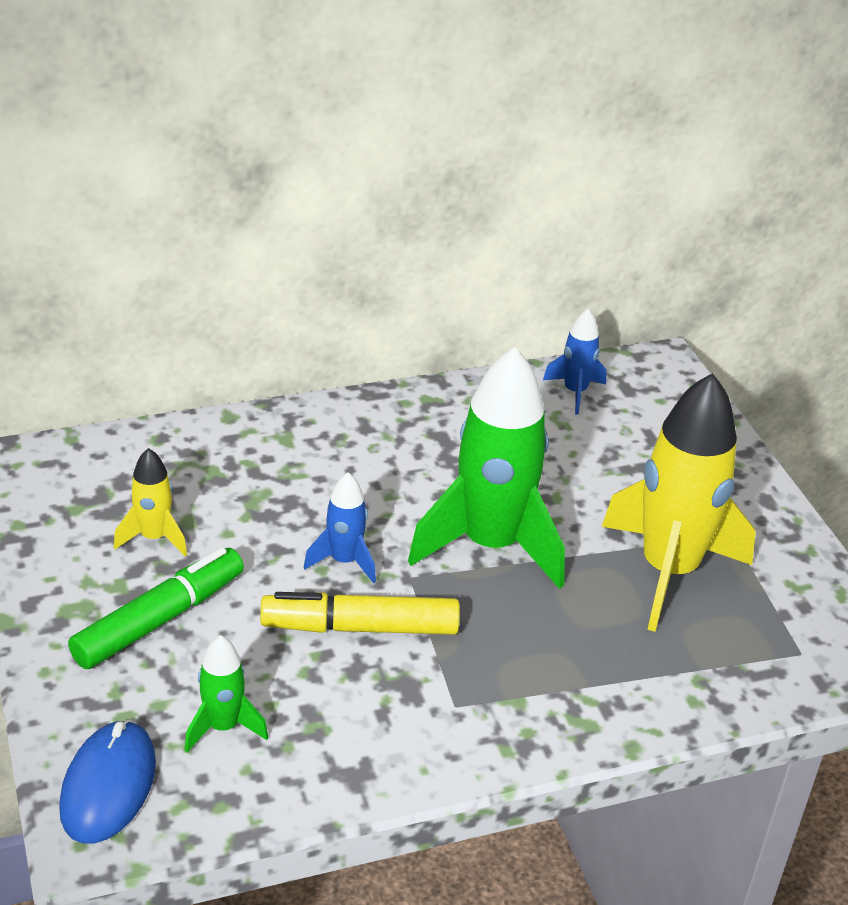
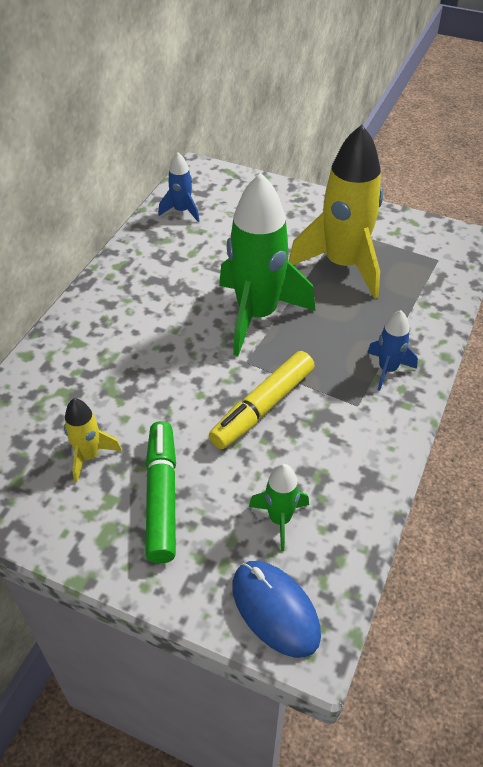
camera: 45 degrees left, 10 degrees up
(344, 561) = (205, 381): blue rocket -> blue rocket (387, 369)

